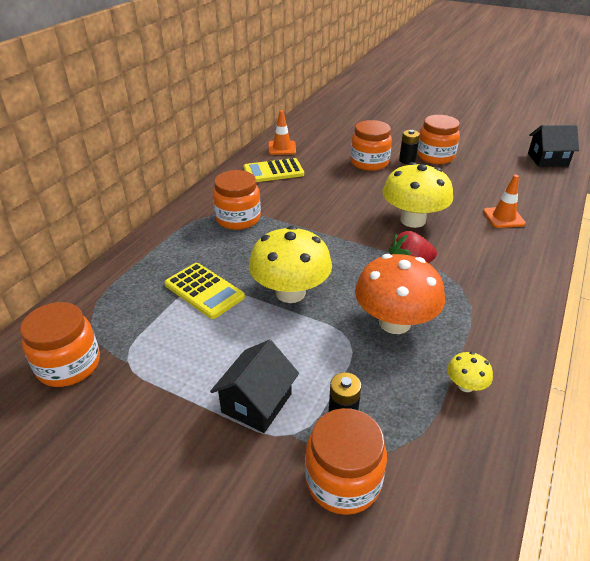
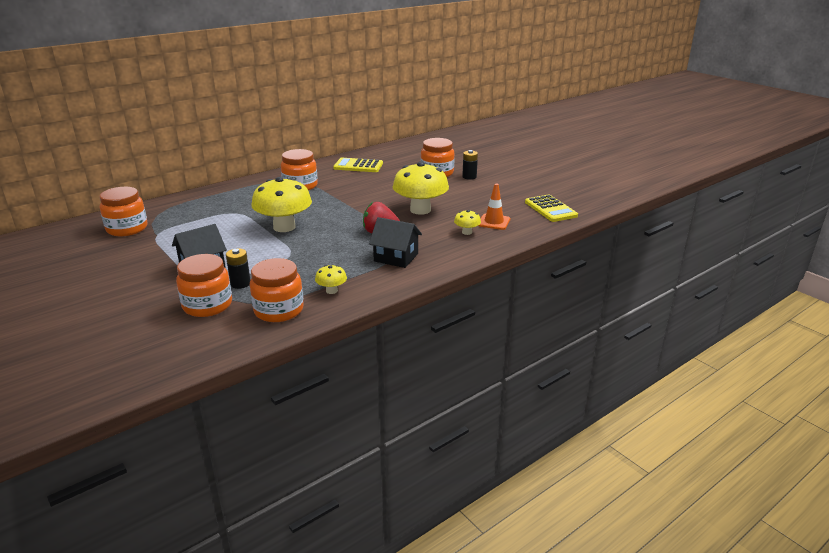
camera: 25 degrees right, 10 degrees down
(204, 291) = (234, 215): yellow calculator -> yellow calculator (550, 209)
(282, 148) = (383, 154): orange traffic cone -> none
(394, 322) = (329, 254): orange mushroom -> none
(435, 156) = (496, 178): orange jar -> orange jar (279, 310)
(496, 240) = (467, 232): none -> yellow mushroom
(547, 159) = (593, 197): black house -> black house (396, 257)

